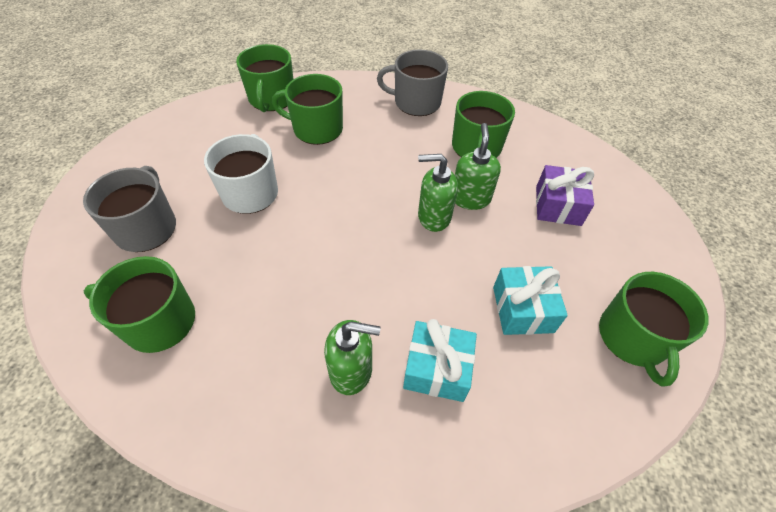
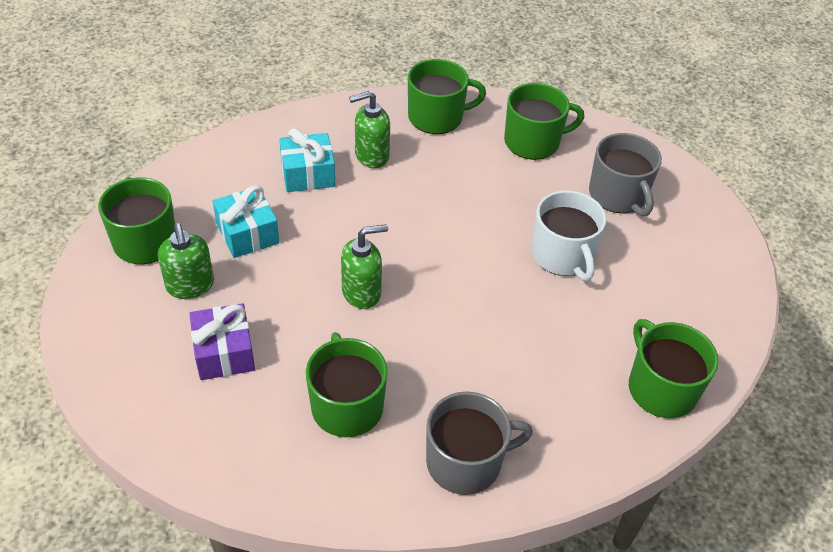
camera: 155 degrees right, 5 degrees down
(316, 129) = (563, 360): green mug -> green mug (437, 117)
(470, 198) = (330, 327): green soap dispenser -> green soap dispenser (190, 286)

